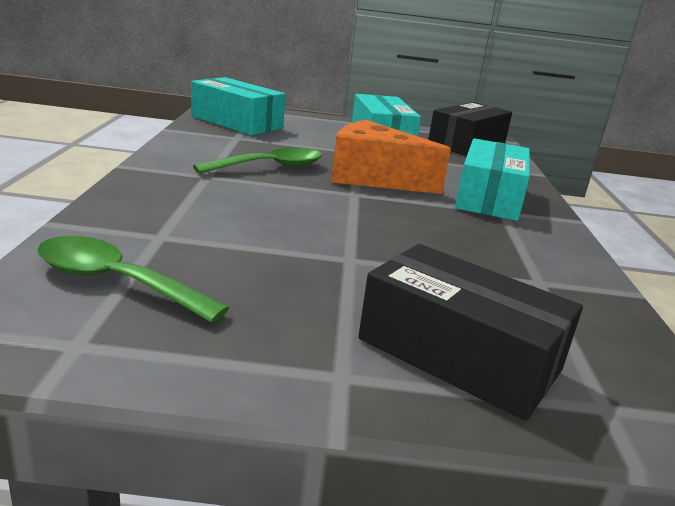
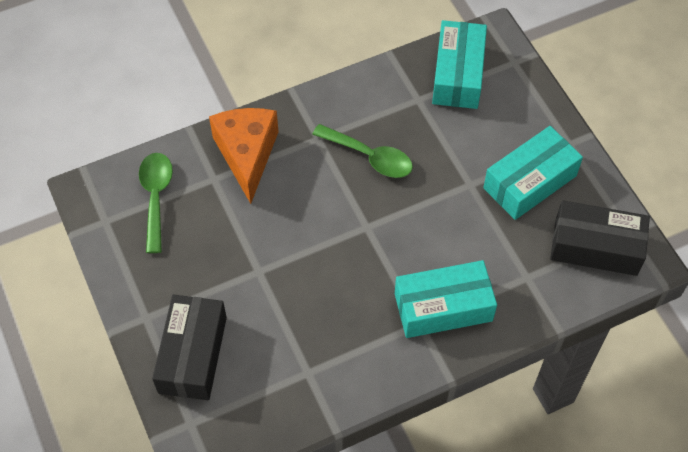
camera: 65 degrees right, 35 degrees up
(374, 178) = (412, 223): orange cheese -> orange cheese (247, 155)

